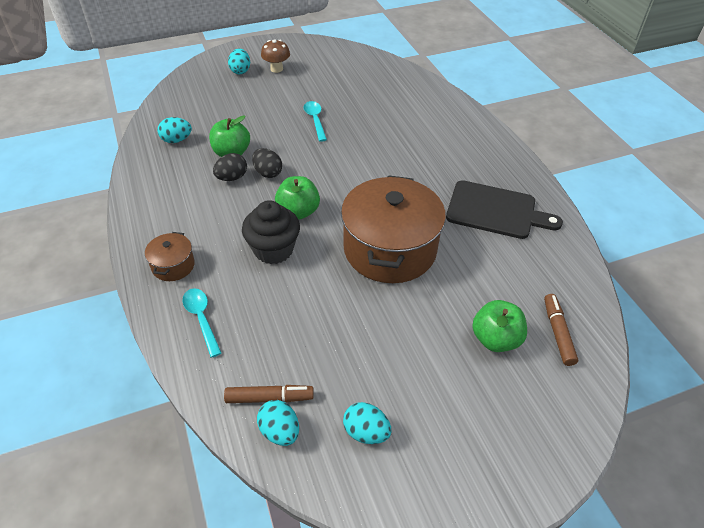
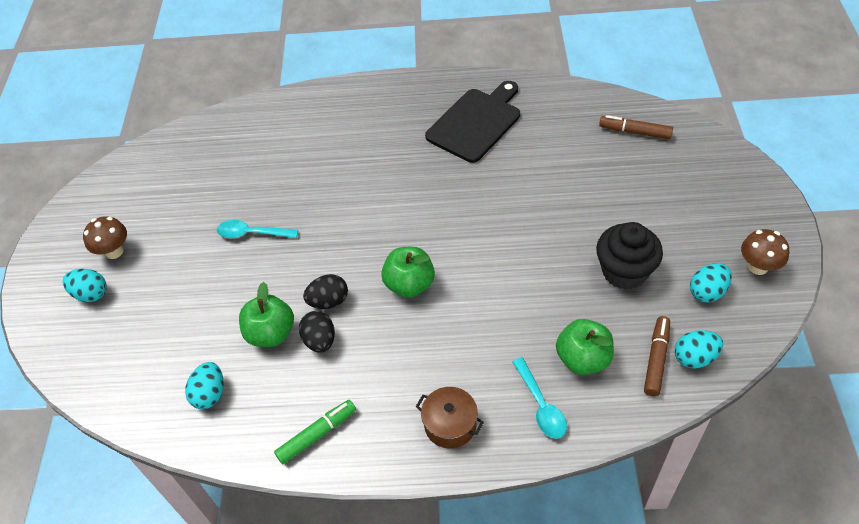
camera: 65 degrees left, 5 degrees up
(153, 197) = (317, 434): none -> green marker
(201, 319) = (541, 405): turquoise spoon -> turquoise spoon turned 105 degrees counterclockwise
(273, 249) = (461, 319): black cupcake -> black cupcake (624, 271)
(390, 249) = (497, 218): brown pot -> none
(420, 480) = (758, 267): none -> brown mushroom
(495, 339) = (631, 174): green apple -> green apple (583, 359)

